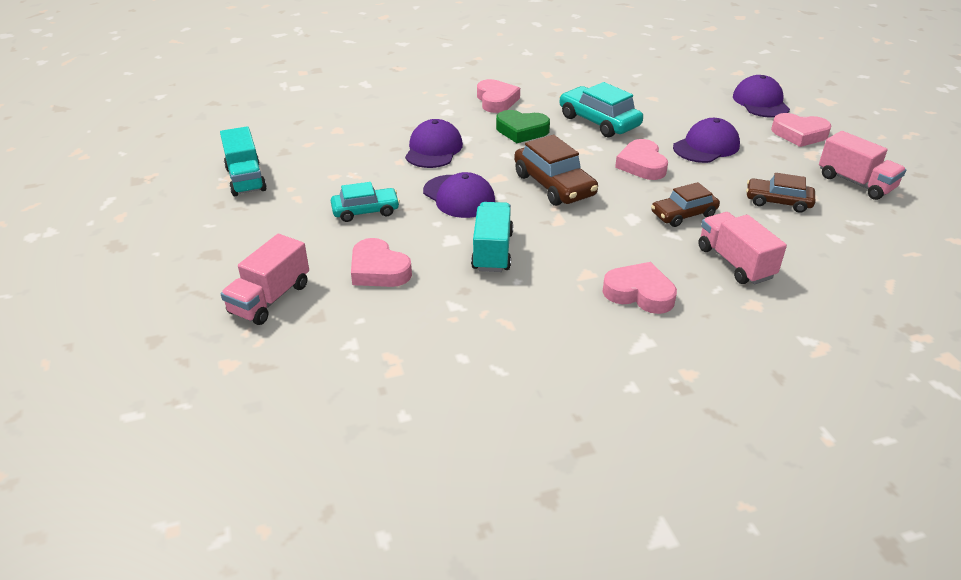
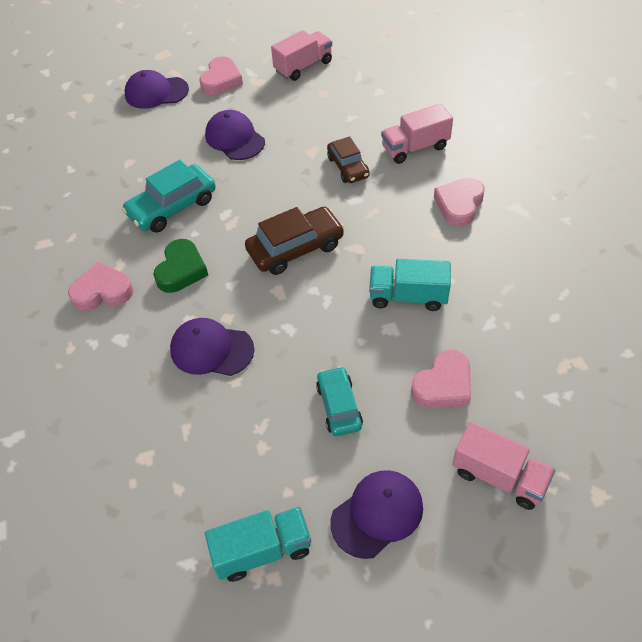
camera: 85 degrees left, 15 degrees up
(459, 196) = (313, 324): purple cap -> purple cap (377, 514)
(642, 165) = (263, 184): pink heart -> none
(778, 202) = (329, 111): brown car -> none

